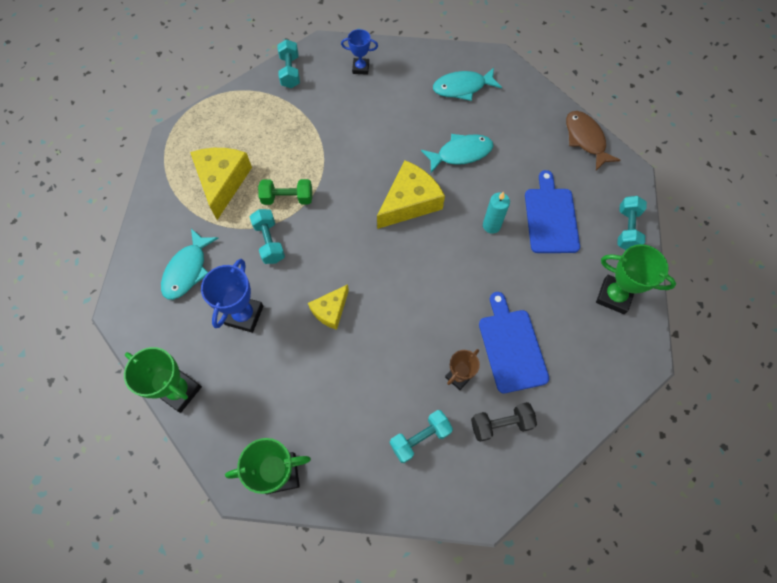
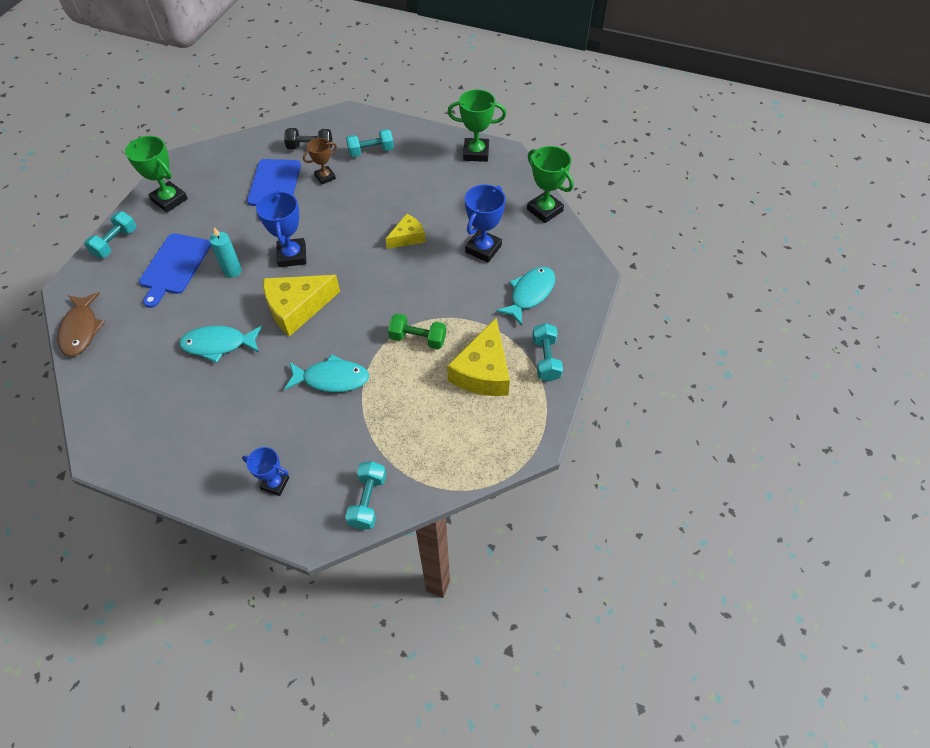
camera: 165 degrees left, 10 degrees down
(269, 242) = (447, 301): turquoise dumbbell -> turquoise dumbbell (546, 359)
(443, 257) = (292, 255): none -> blue trophy
(462, 88) = (167, 423): turquoise fish -> turquoise fish (332, 378)

